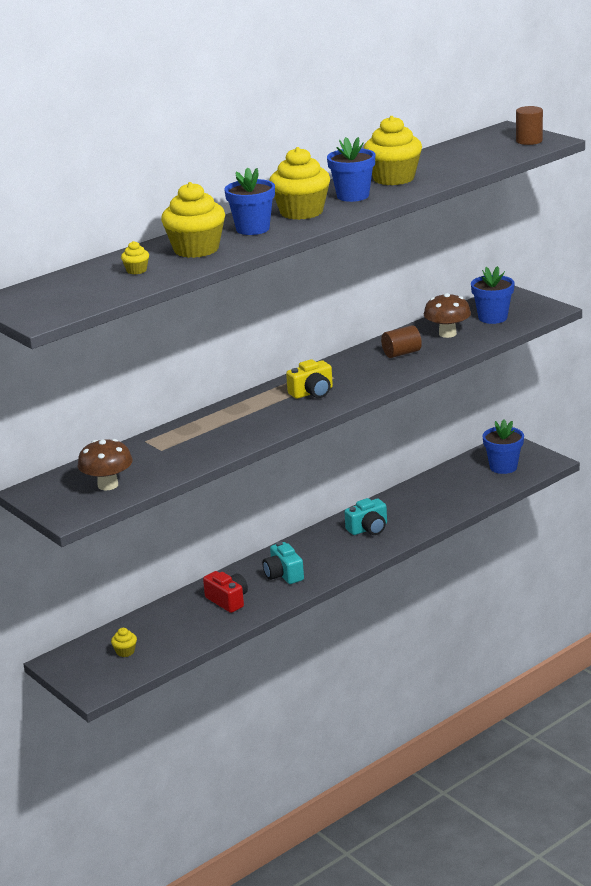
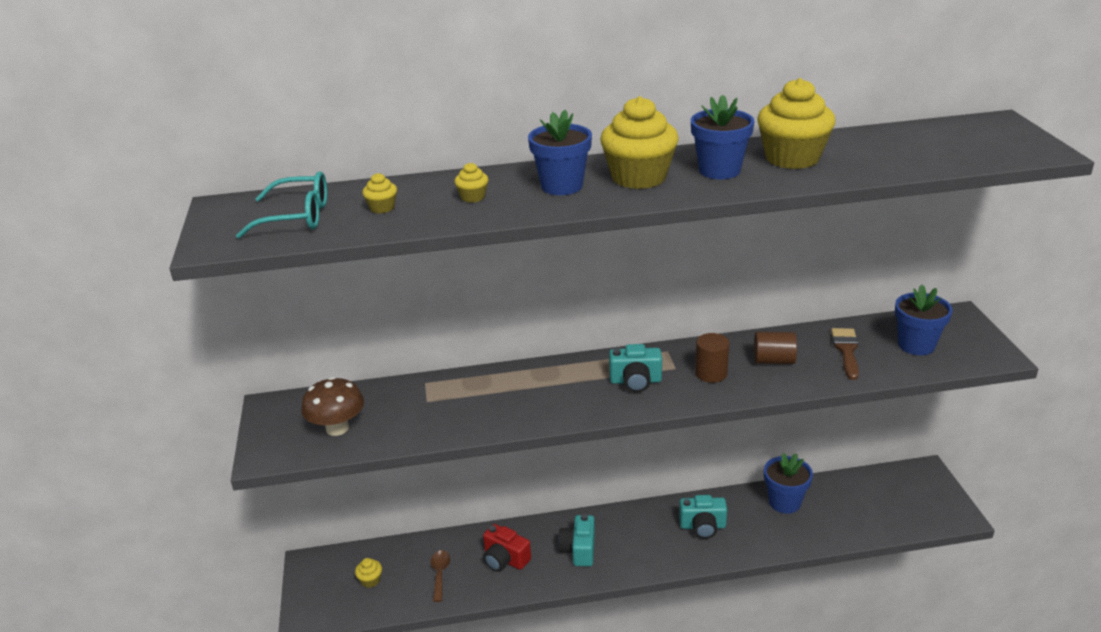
camera: 30 degrees right, 5 degrees up
(78, 290) = (297, 217): none -> turquoise glasses
(181, 627) = (440, 573): none -> brown spoon
(196, 249) = (473, 197): yellow cupcake -> yellow cupcake, size x0.43
(228, 600) = (505, 559): red camera -> red camera turned 135 degrees clockwise
(312, 392) = (635, 381): yellow camera -> turquoise camera
(447, 334) = (846, 350): brown mushroom -> brown brush
(503, 467) = (900, 502): blue flower pot -> blue flower pot (784, 502)
(529, 141) = (1014, 145): brown cylinder -> brown cylinder (711, 373)

